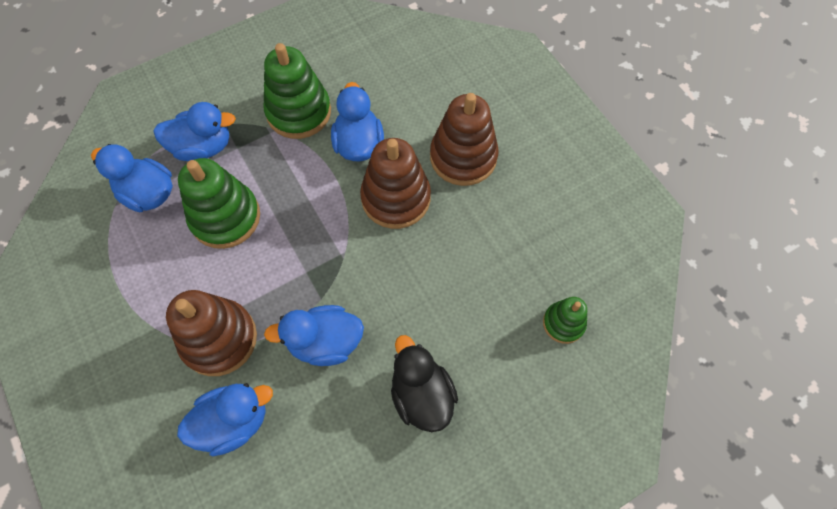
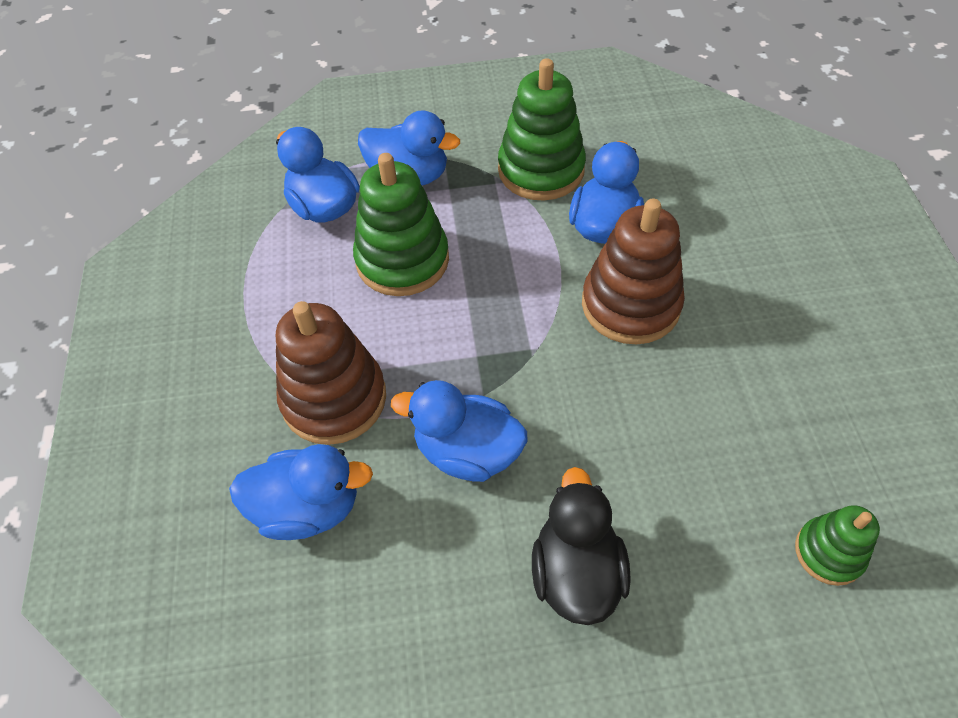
camera: 25 degrees right, 10 degrees down
(463, 157) = (743, 283): brown stacking toy -> none

